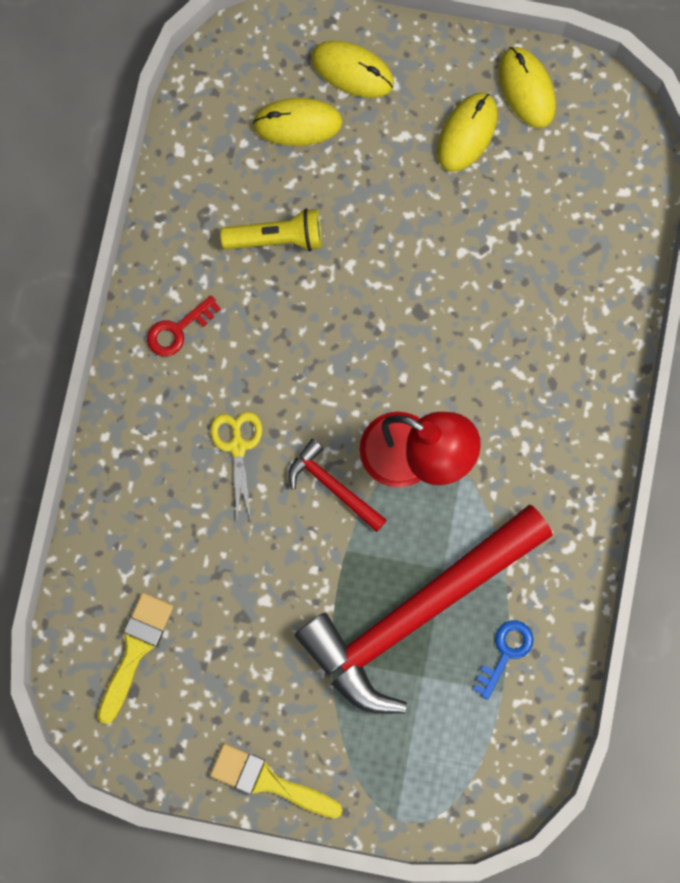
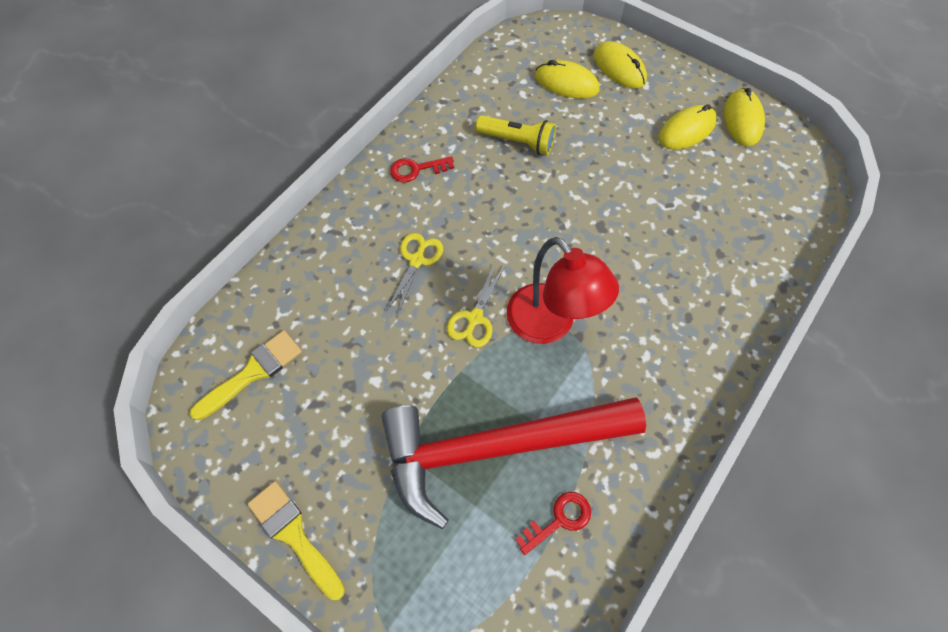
camera: 25 degrees right, 15 degrees down
(332, 486) = (475, 318): red hammer -> yellow scissors
(505, 653) = (559, 520): blue key -> red key

